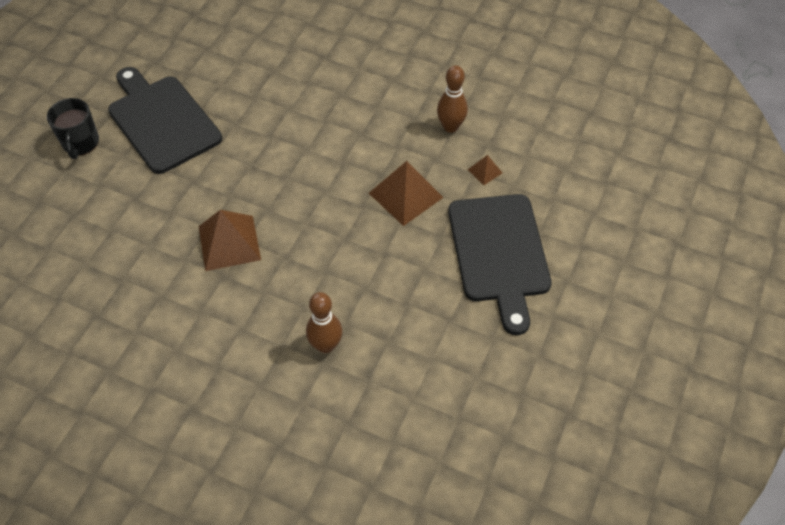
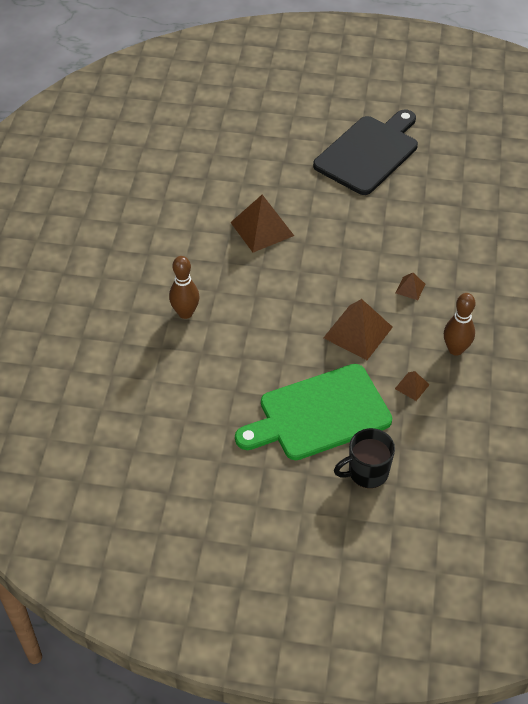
camera: 75 degrees right, 5 degrees down
(81, 143) = (324, 114): black mug -> black mug (367, 472)
(364, 139) = (410, 288): none -> brown pyramid
(499, 253) = (319, 414): black cutting board -> green cutting board

